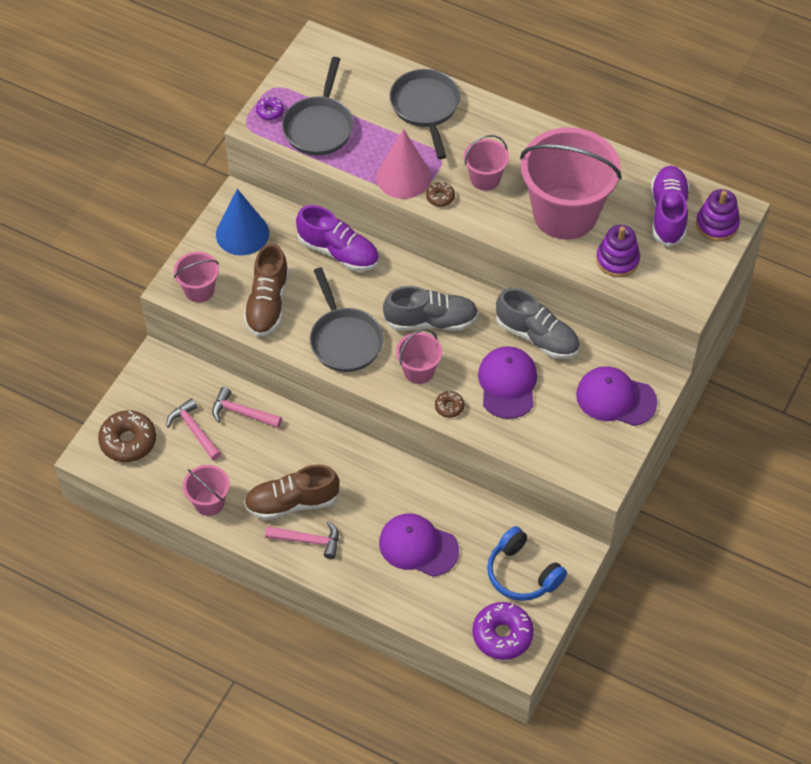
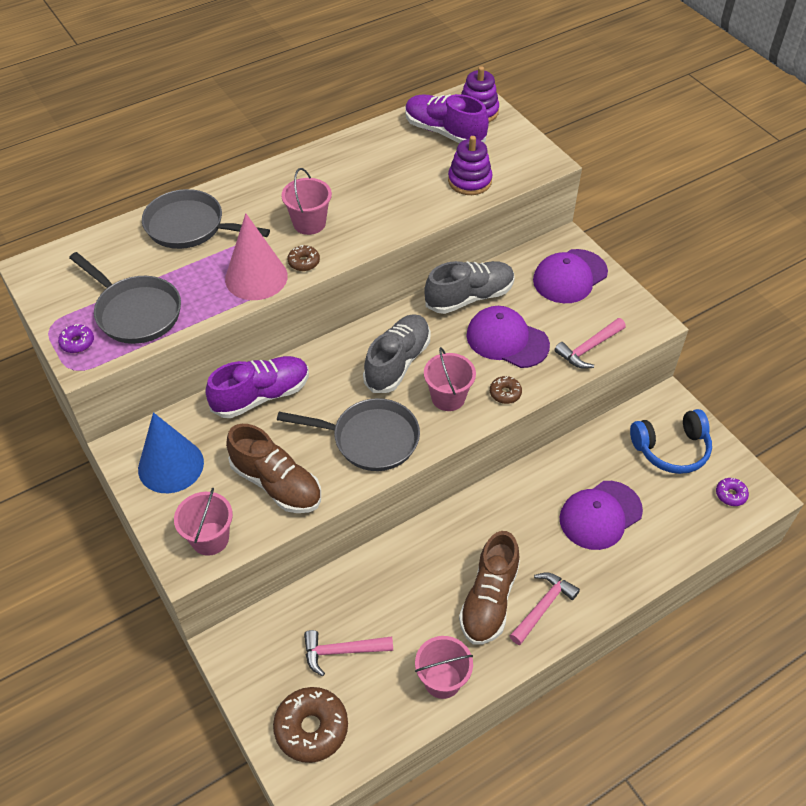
camera: 60 degrees left, 5 degrees down
(242, 413) = (351, 594): pink hammer -> pink hammer (589, 348)
(502, 635) = (730, 495): purple donut -> purple donut, size x0.50
(565, 213) = (393, 190): pink bucket -> none

